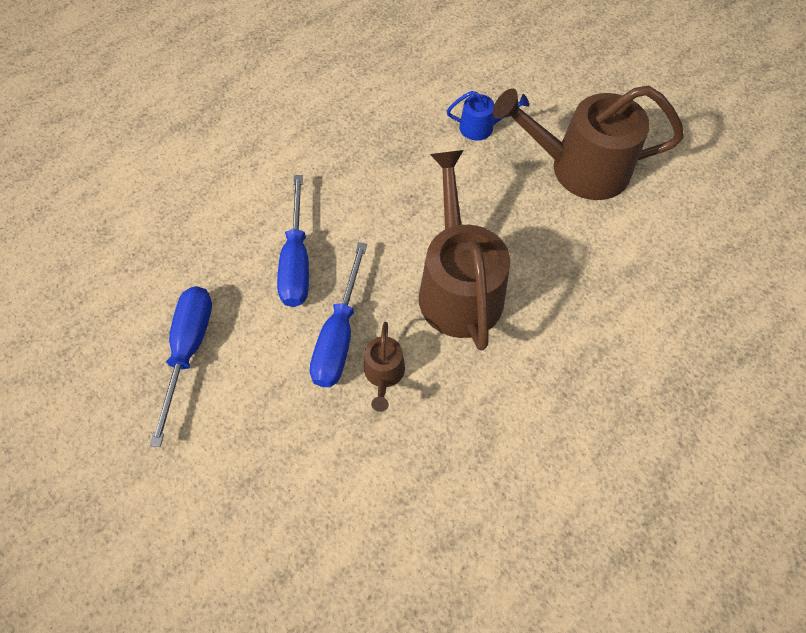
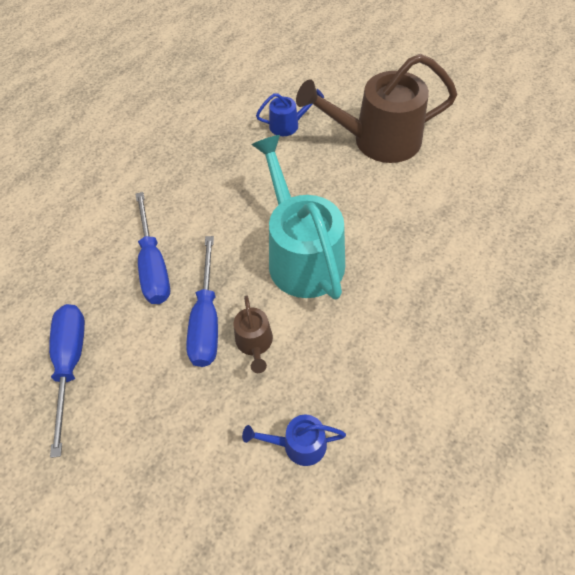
camera: 10 degrees left, 5 degrees down
(404, 494) = (299, 444): none -> blue watering can
(458, 287) = (302, 256): brown watering can -> turquoise watering can

